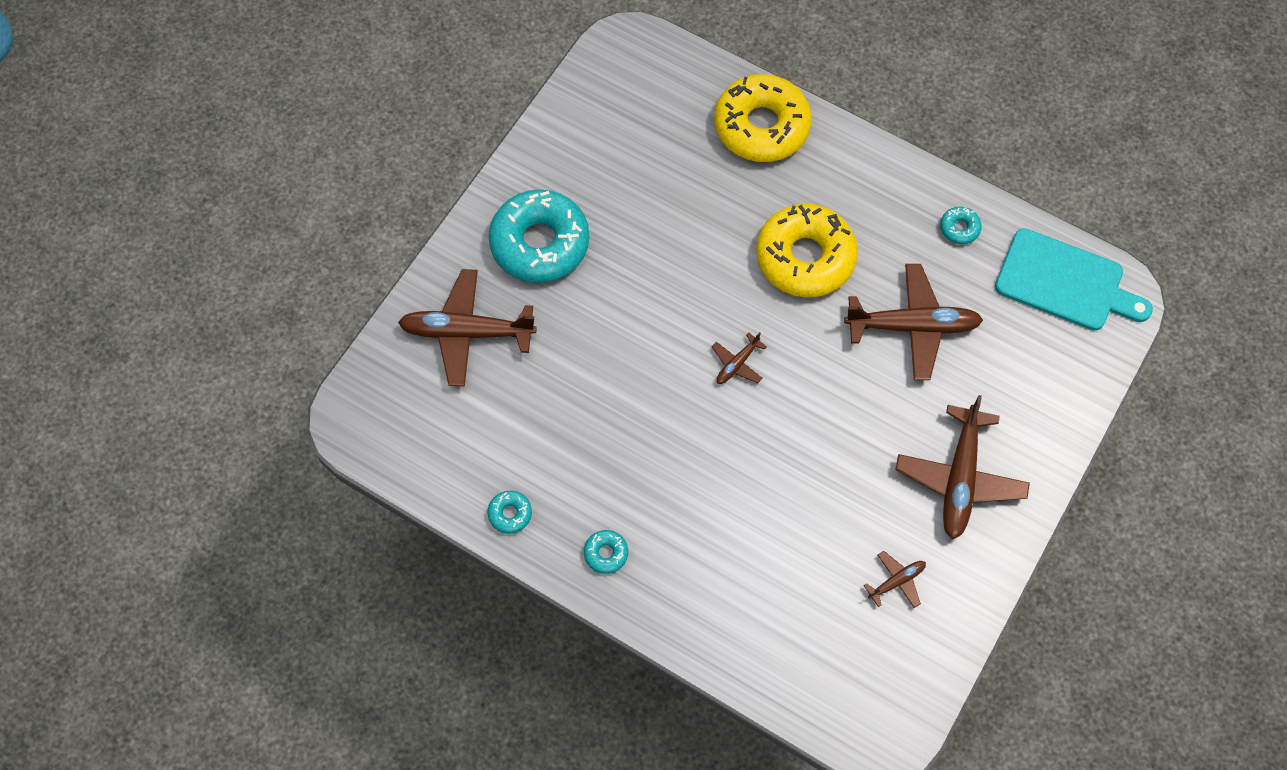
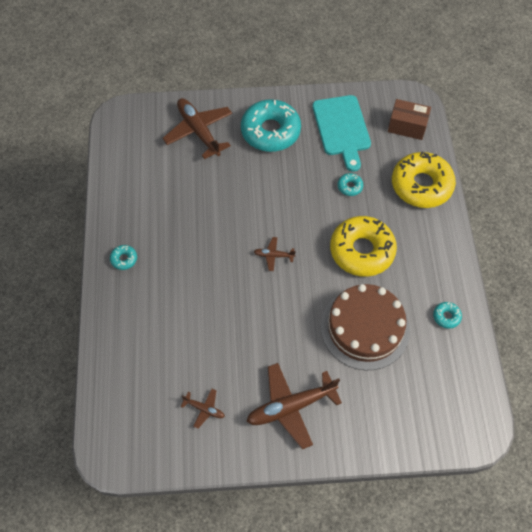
camera: 55 degrees right, 5 degrees down
(510, 514) = (116, 206): turquoise donut -> turquoise donut (350, 186)
(661, 80) = (407, 126): none -> brown box
(913, 326) = (365, 328): brown plane -> brown cake
(1065, 282) = (461, 394): turquoise cutting board -> turquoise cutting board (342, 128)

